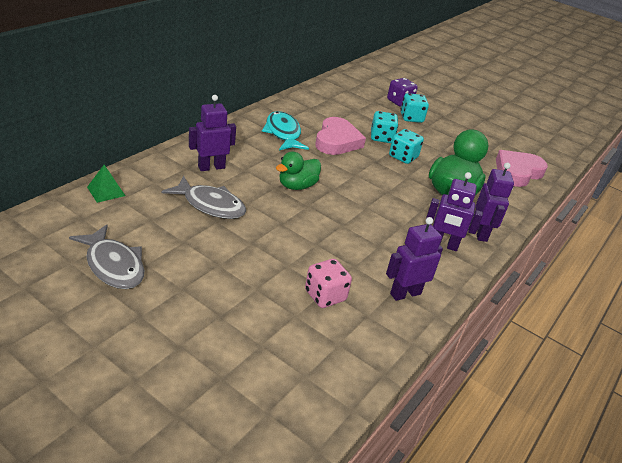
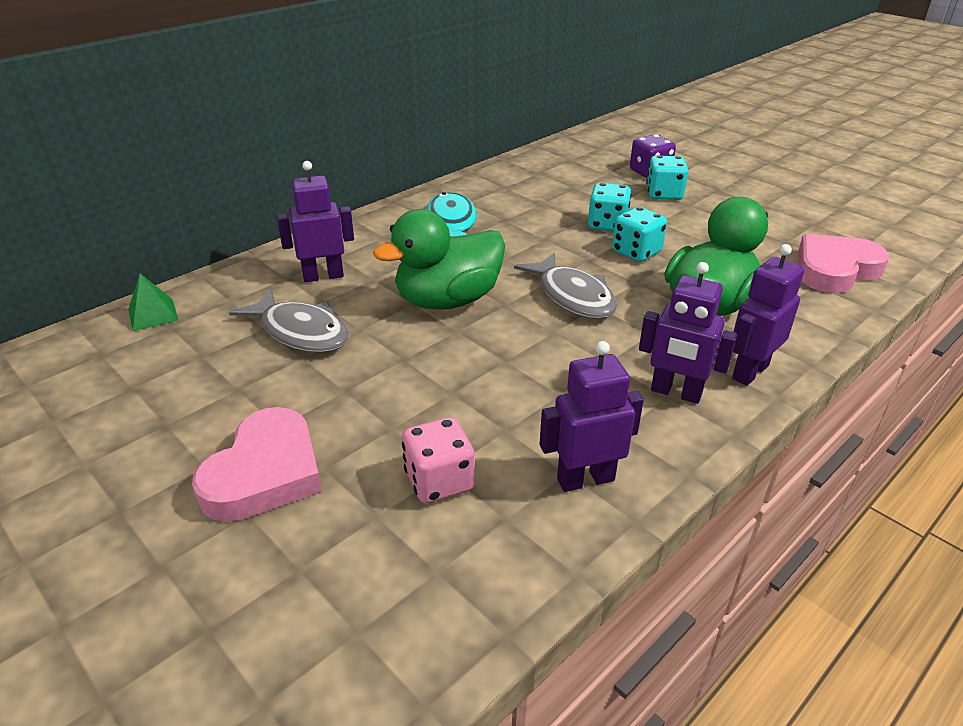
camera: 15 degrees right, 0 degrees up
(113, 265) = (113, 427): grey fish -> grey fish (572, 296)
(297, 186) = (448, 300): green duck -> green duck, size x1.58
(337, 141) = (533, 232): pink heart -> pink heart (265, 473)
(481, 233) = (749, 372): purple robot -> purple robot turned 150 degrees counterclockwise

